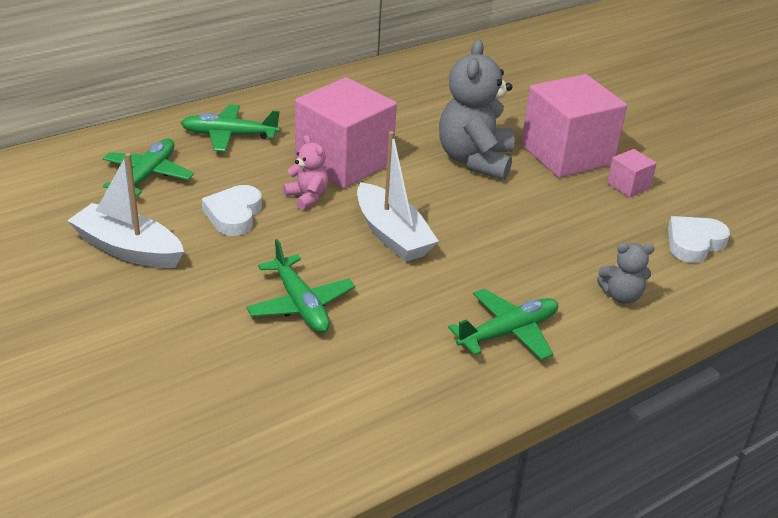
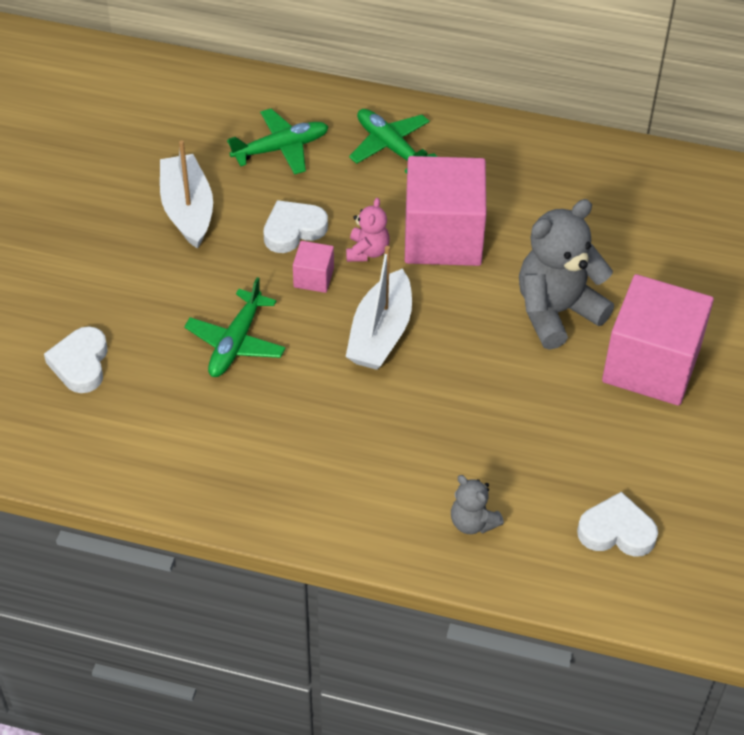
camera: 50 degrees right, 15 degrees up
(193, 403) = (80, 363): none -> white heart
(508, 332) = (341, 479): green plane -> none
(628, 186) = (654, 436): pink cube -> pink cube (313, 278)

